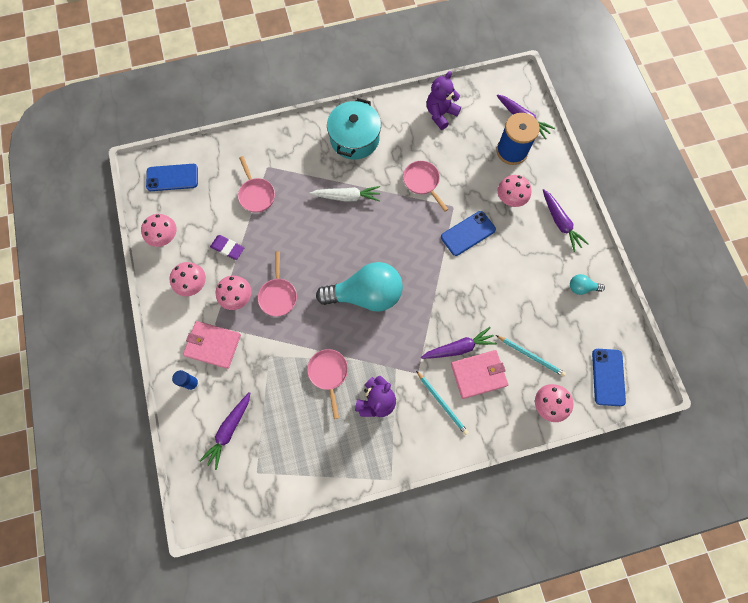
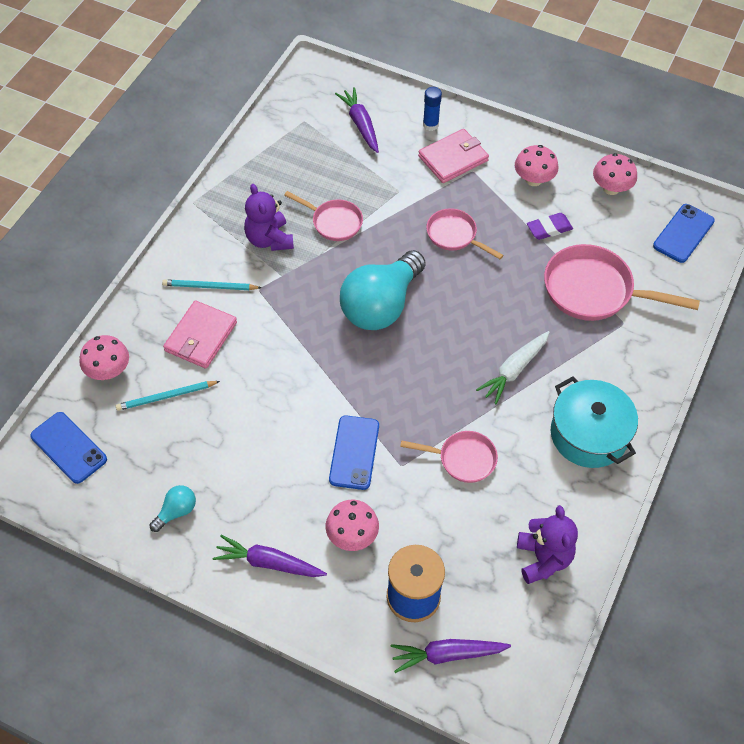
camera: 130 degrees right, 15 degrees down
(237, 297) = (485, 204): pink mushroom -> none
(256, 194) = (594, 291): pink pan -> pink pan, size x1.72
(458, 348) = (244, 341): purple carrot -> none

